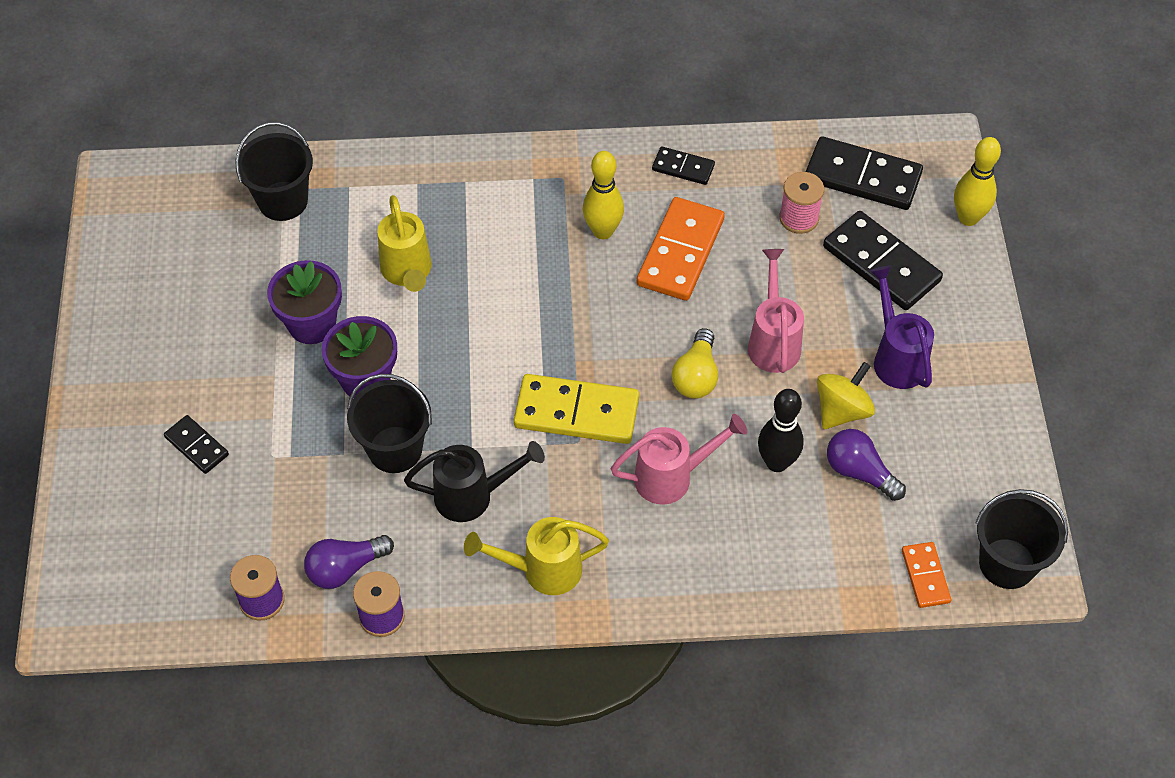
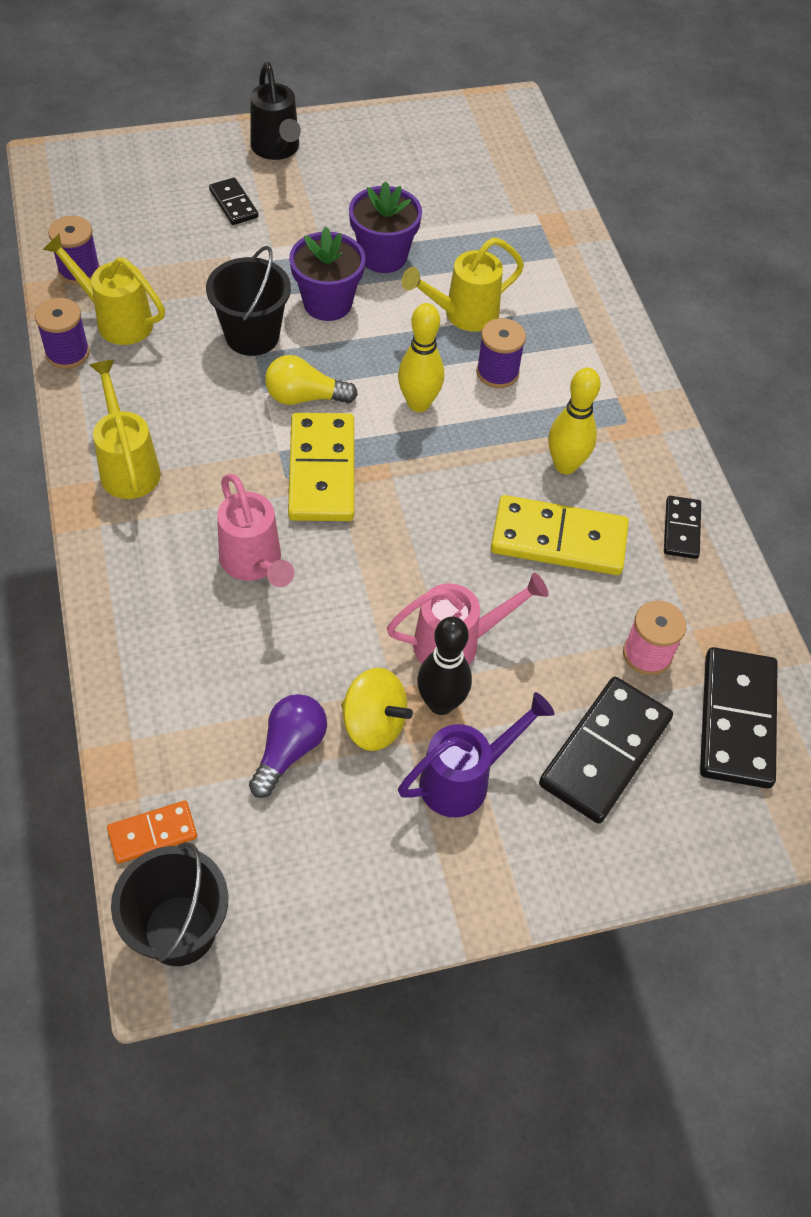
camera: 75 degrees right, 0 degrees up
(197, 446) = (234, 204): black domino -> black domino turned 60 degrees counterclockwise
(283, 201) = (521, 214): black bucket -> none
(345, 568) = (117, 320): purple light bulb -> yellow watering can
(472, 496) = (207, 400): black watering can -> black watering can (277, 149)
(486, 259) = (497, 372): none -> purple spool
(680, 252) = (558, 540): orange domino -> yellow domino
(696, 376) = (391, 572): yellow light bulb -> yellow light bulb (305, 397)
(777, 463) = (289, 662): black bowling pin -> black bowling pin (441, 703)
(968, 218) = (714, 853): yellow bowling pin -> yellow bowling pin (418, 403)

